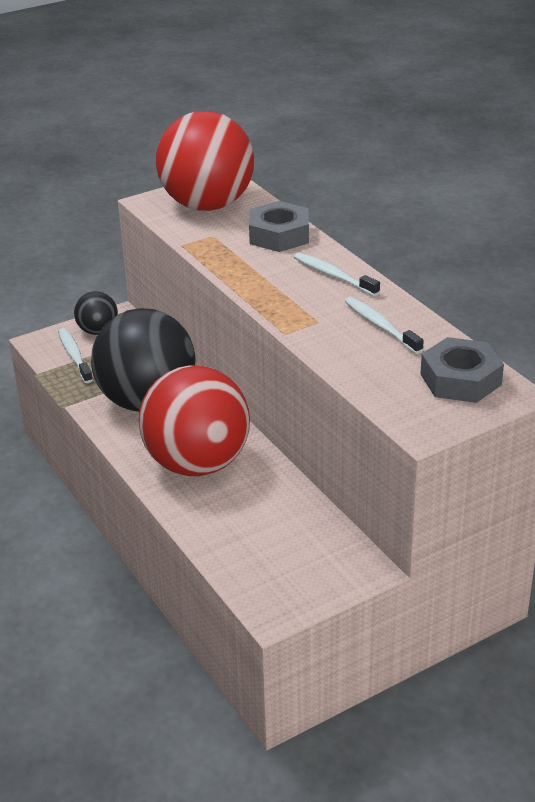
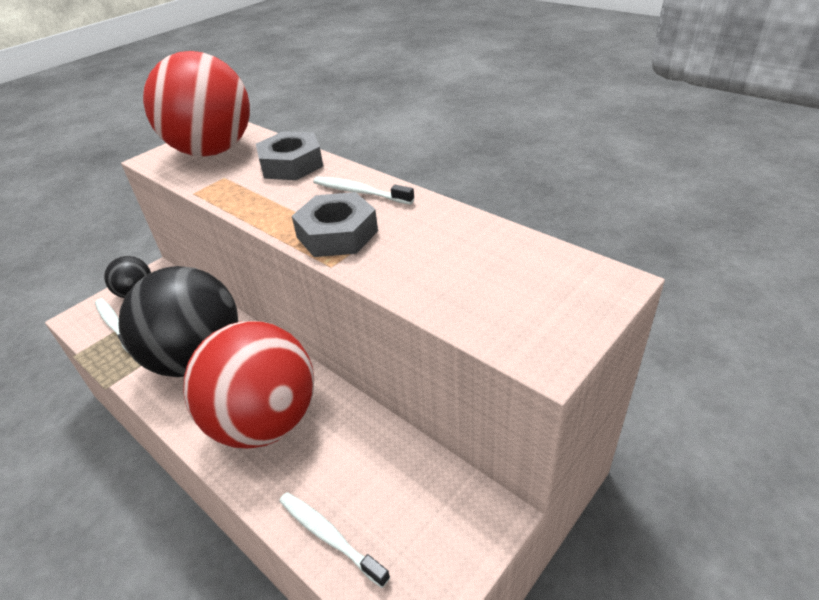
camera: 15 degrees left, 5 degrees up
(381, 326) = (432, 235): white toothbrush -> white toothbrush (330, 537)
(460, 379) = (549, 278): grey nut -> grey nut (337, 234)

